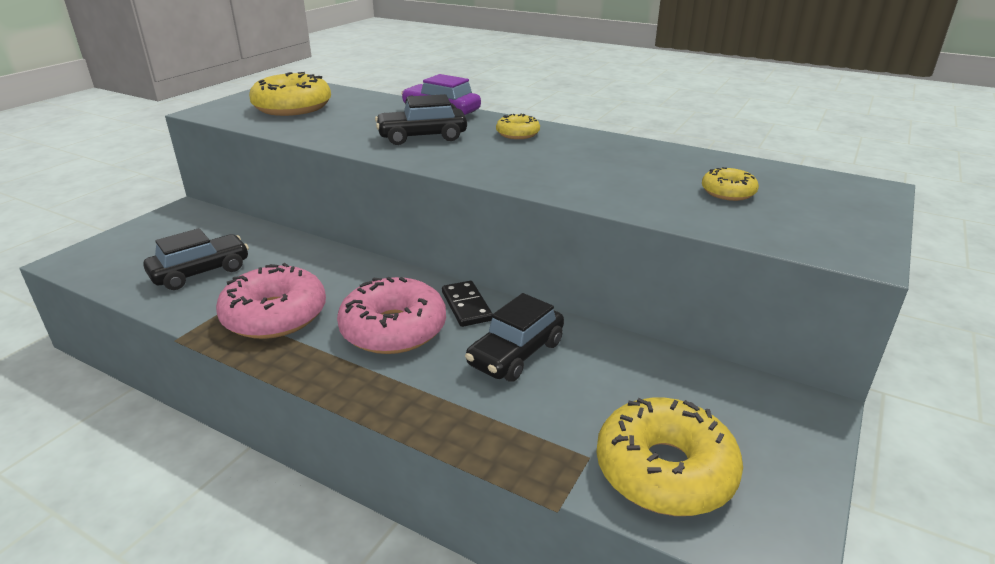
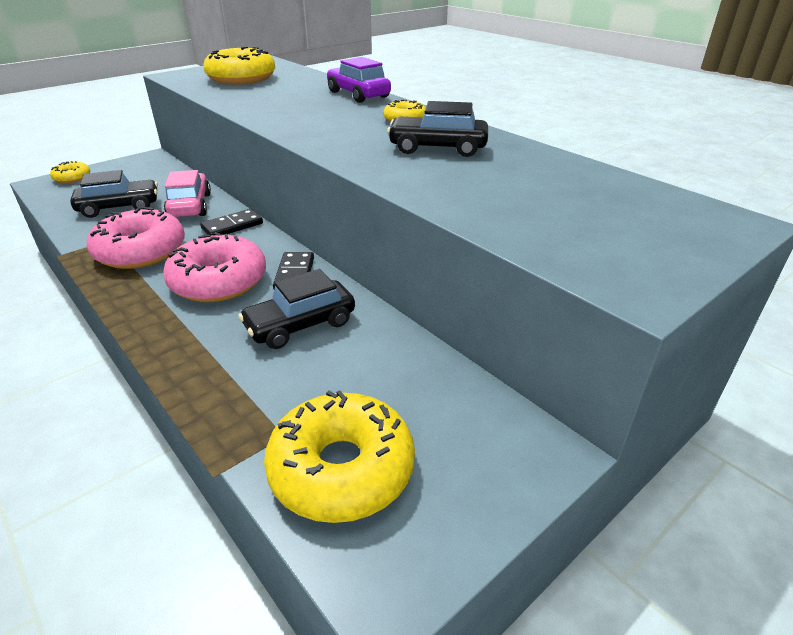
camera: 20 degrees right, 5 degrees up
(286, 256) = (190, 206): none -> pink car
(355, 269) = (232, 226): none -> black domino
(422, 137) = (317, 113): black car -> black car (437, 148)
(728, 192) = (556, 201): yellow donut -> yellow donut (72, 178)

